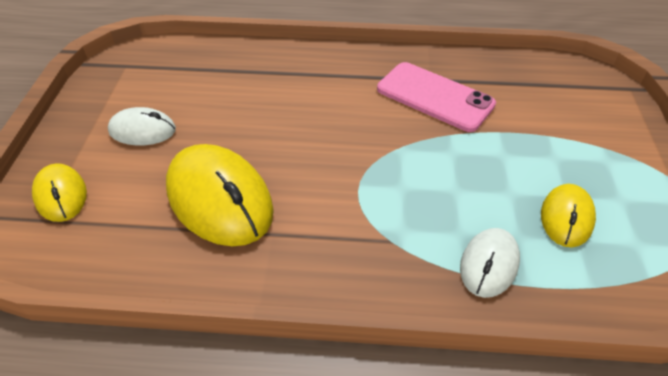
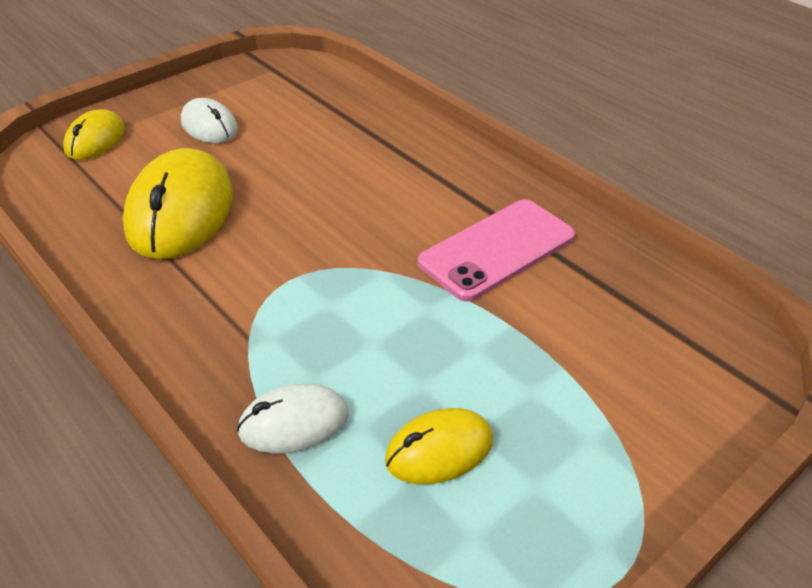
camera: 45 degrees right, 5 degrees down
(435, 97) = (497, 250): pink phone -> pink phone turned 60 degrees clockwise

